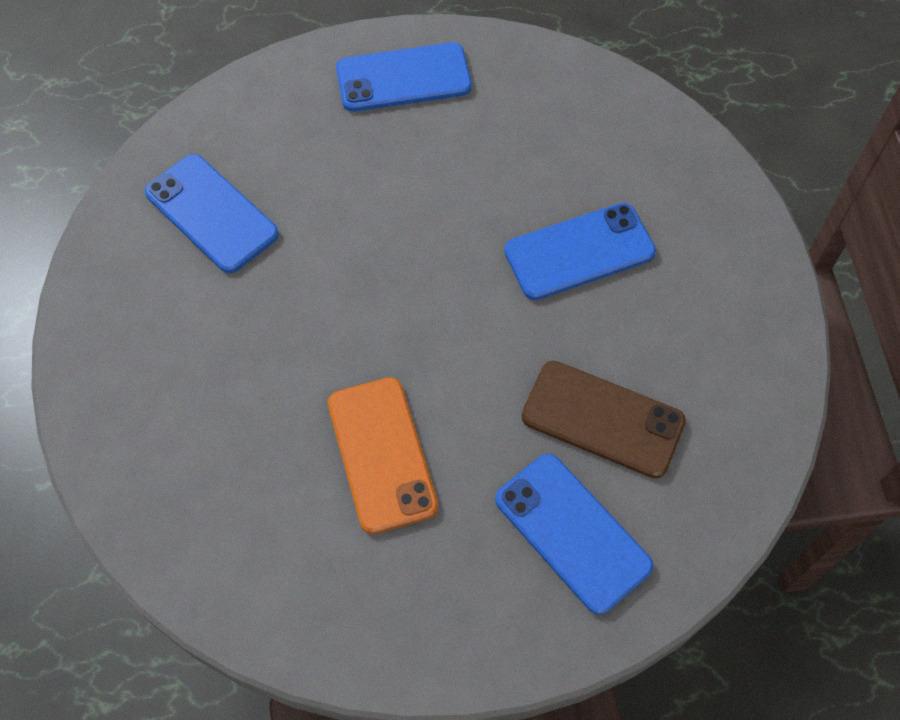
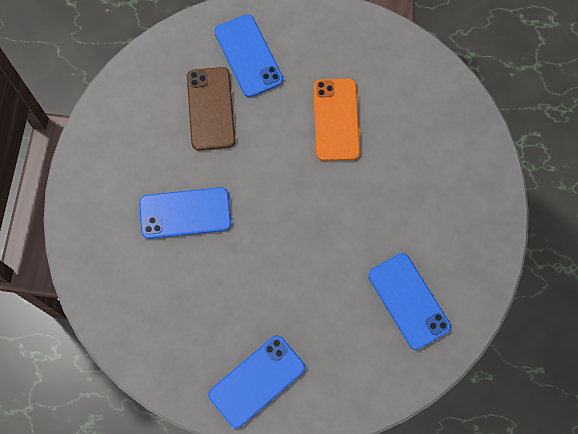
camera: 165 degrees left, 10 degrees up
(403, 78) = (257, 381): blue phone -> blue phone turned 45 degrees counterclockwise
(602, 419) = (211, 109): brown phone -> brown phone turned 45 degrees clockwise

